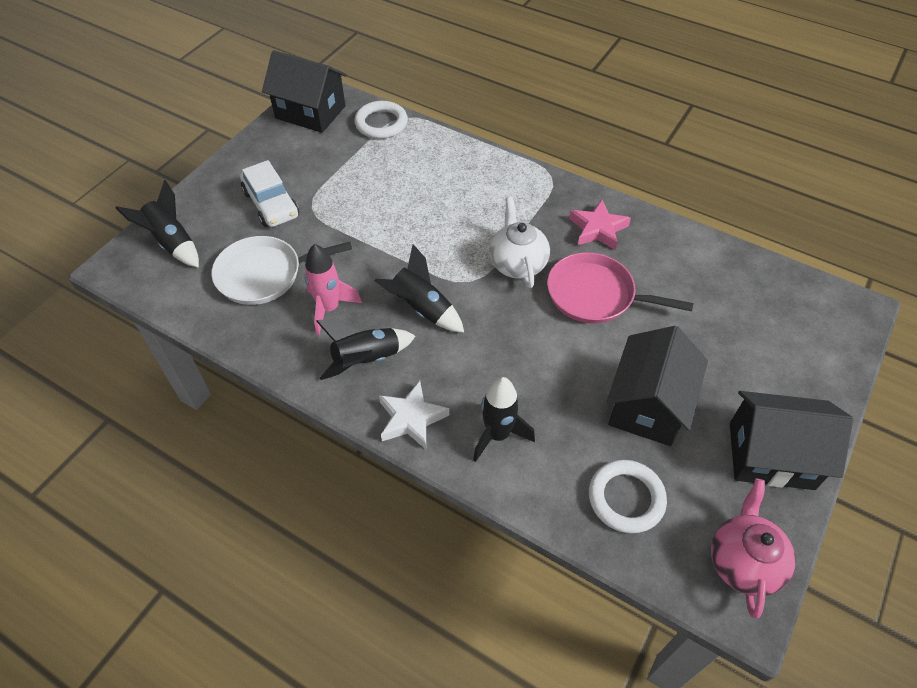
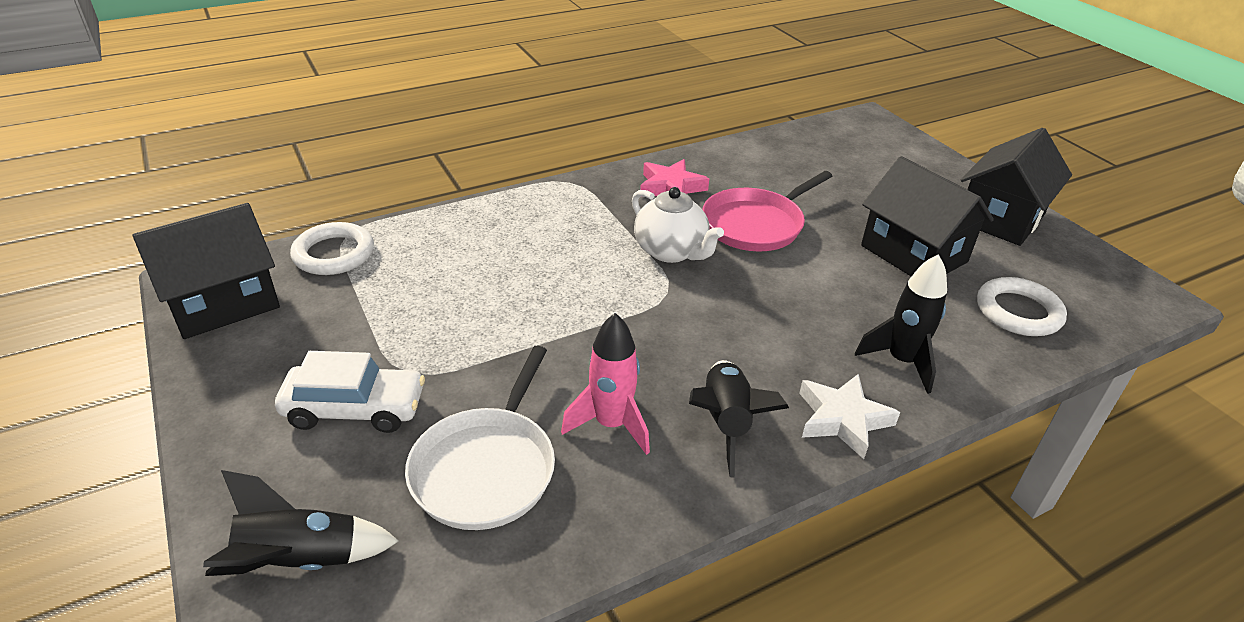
camera: 60 degrees left, 15 degrees down
(421, 309) = (679, 344): black rocket -> none
(517, 263) = (671, 251): white teapot -> white teapot turned 150 degrees counterclockwise
(743, 561) = (1107, 278): pink teapot -> none

